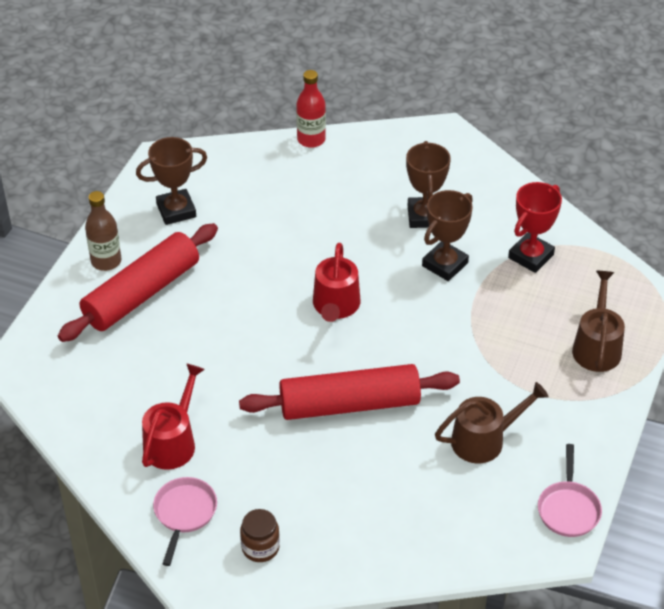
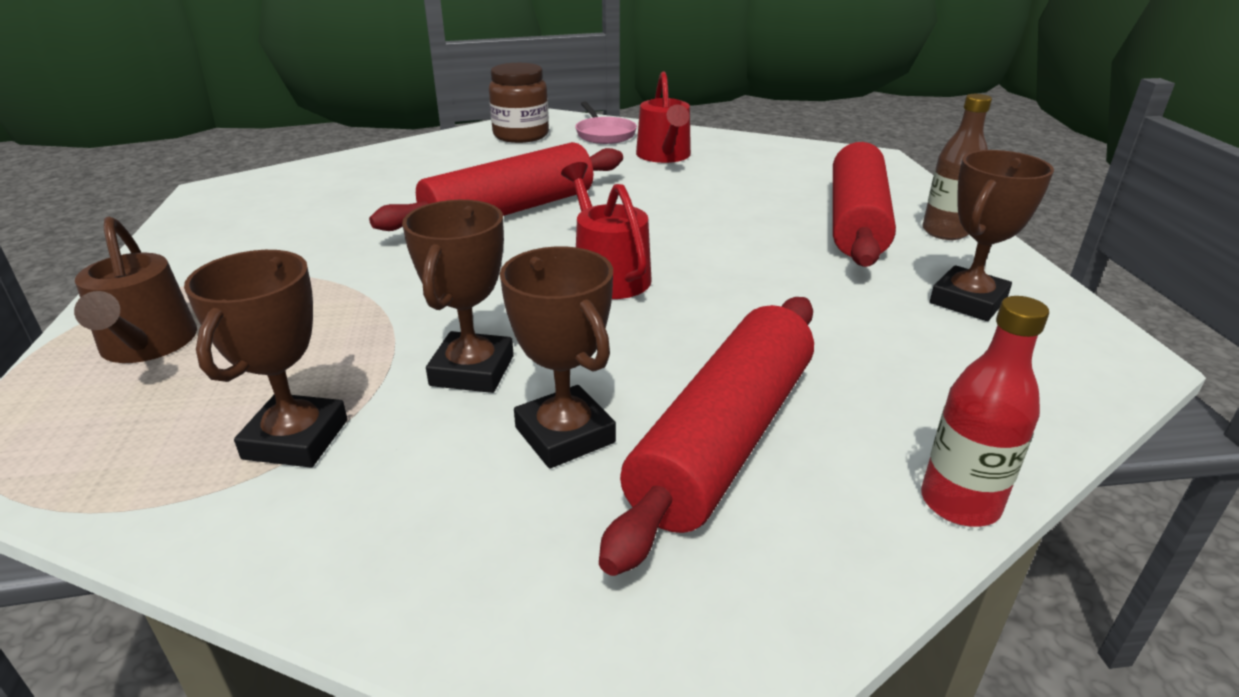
camera: 150 degrees right, 15 degrees down
(260, 547) = (521, 135): brown jar -> brown jar, size x1.56
(365, 190) = (725, 439): none -> red rolling pin
(484, 440) = (325, 225): brown watering can -> none
(530, 256) = (296, 439): red trophy -> brown trophy
(568, 509) = (204, 208): pink pan -> none

